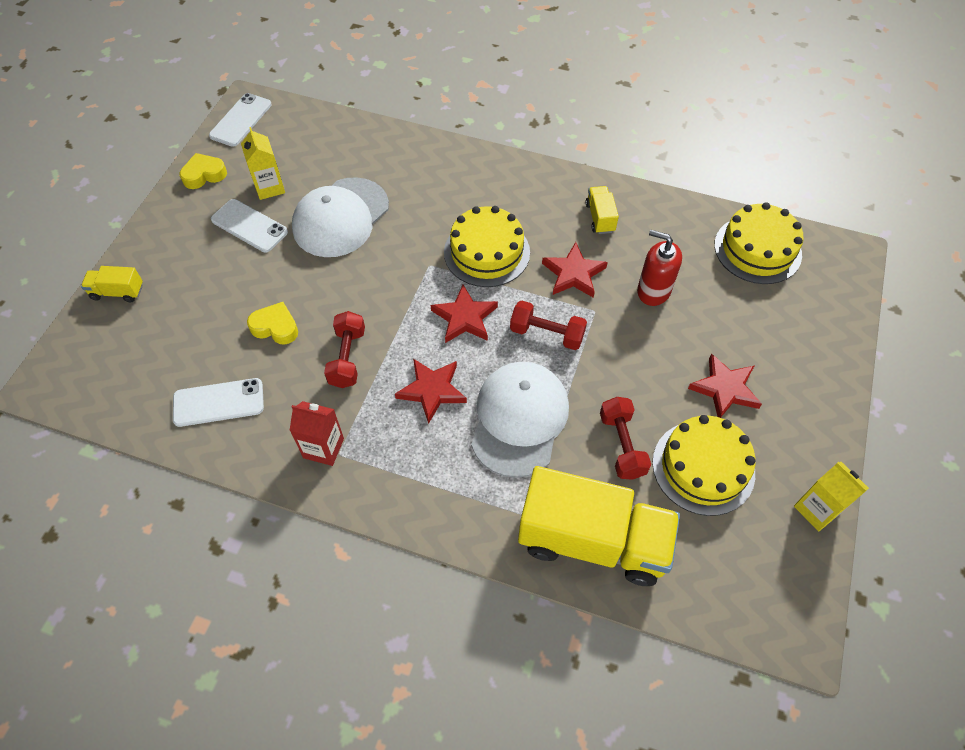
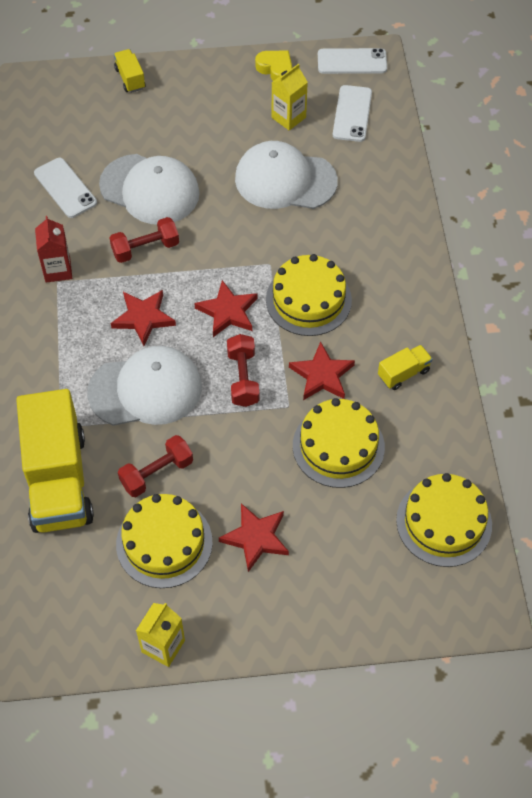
camera: 65 degrees right, 0 degrees up
(249, 226) = (240, 124): white phone -> white phone (352, 114)
(275, 327) = (150, 189): yellow heart -> white cap
(653, 291) = (338, 446): red soap dispenser -> yellow cake

